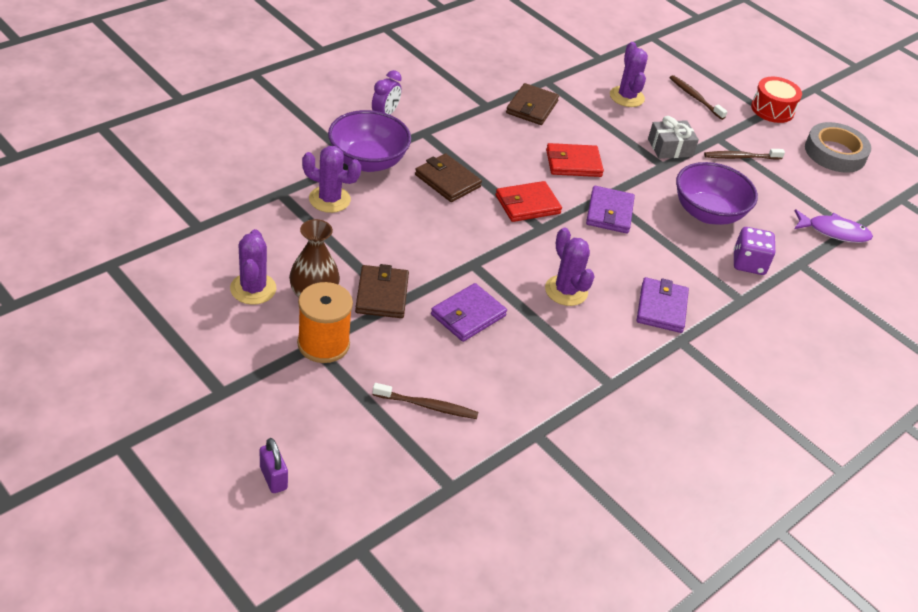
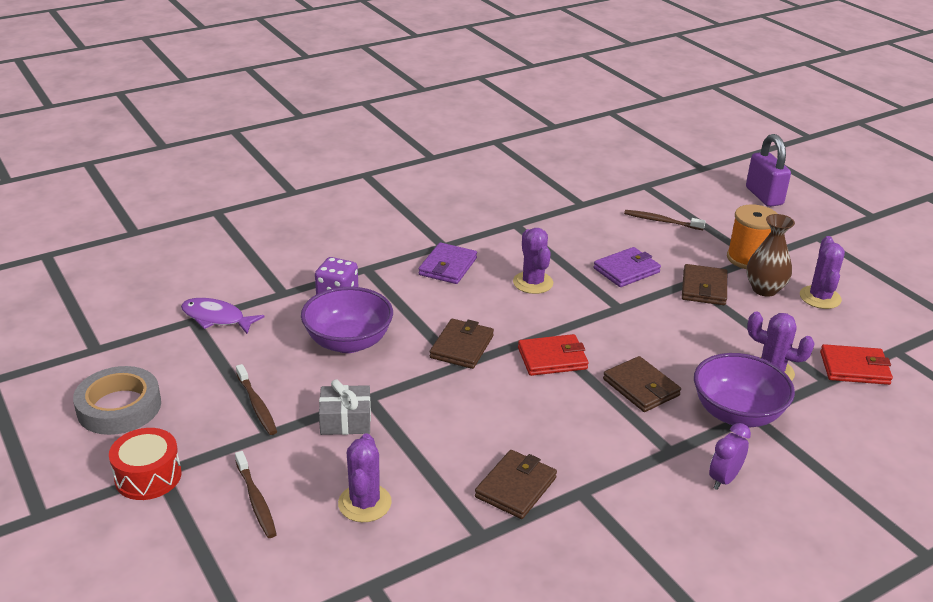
camera: 165 degrees left, 10 degrees down
(273, 478) = (764, 196): purple padlock -> purple padlock, size x1.79
(573, 163) = (483, 403): red wallet -> red wallet (854, 368)
(609, 212) = (462, 347): purple wallet -> brown wallet
(741, 157) = (257, 405): brown toothbrush -> brown toothbrush turned 60 degrees clockwise

